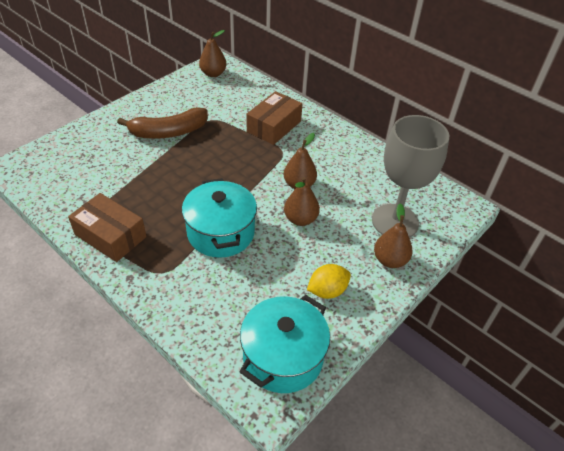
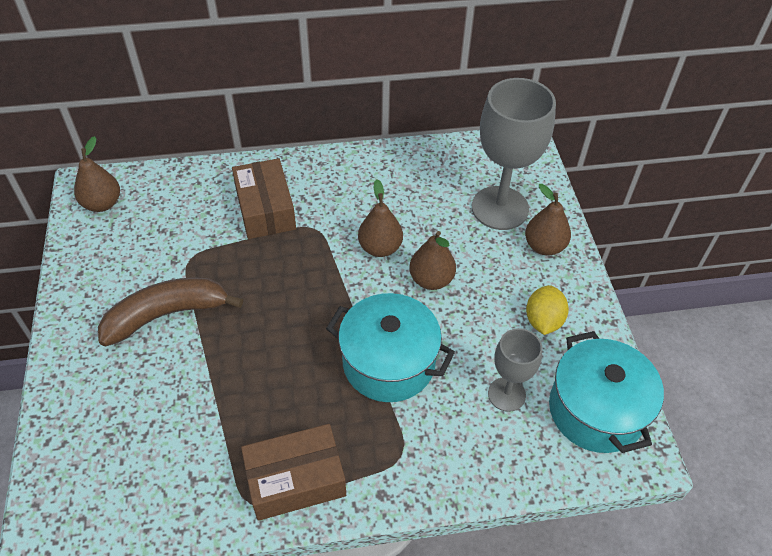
camera: 50 degrees left, 5 degrees up
(169, 132) = (166, 315): brown banana -> brown banana turned 135 degrees counterclockwise
(250, 301) = (506, 394): none -> grey goblet

